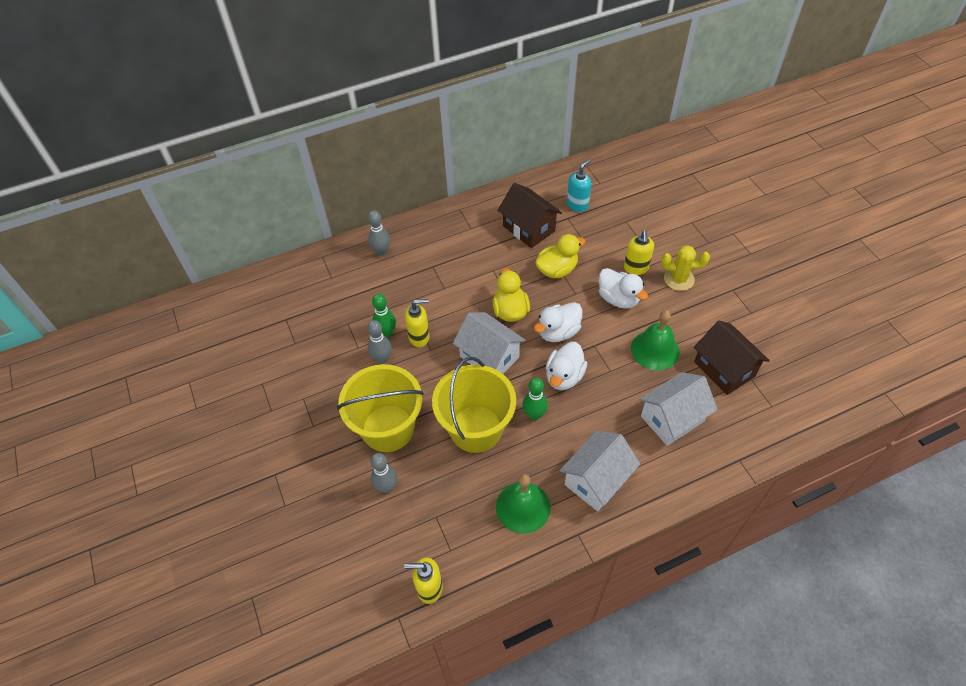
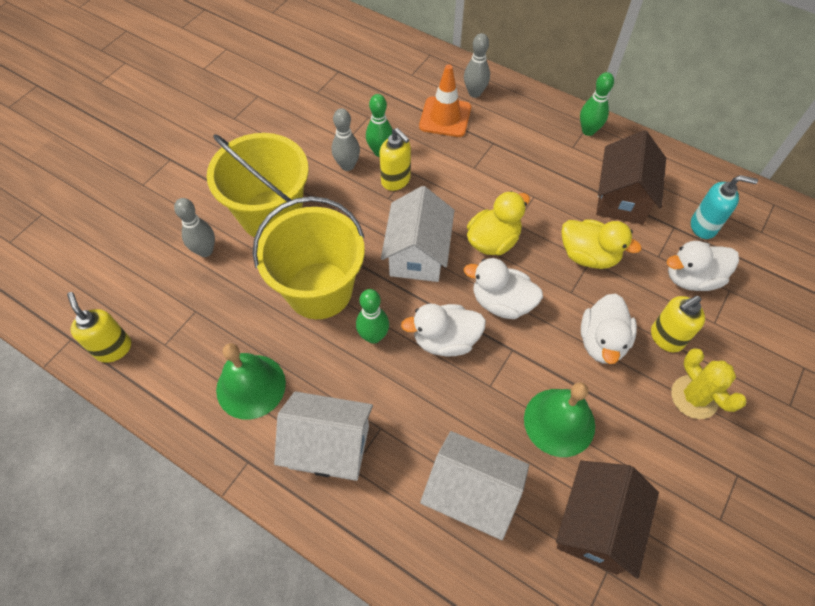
camera: 55 degrees right, 5 degrees up
(388, 280) = (445, 117): none -> orange traffic cone
(465, 213) = (588, 130): none -> green bowling pin
(607, 232) = (691, 278): none -> white duck

